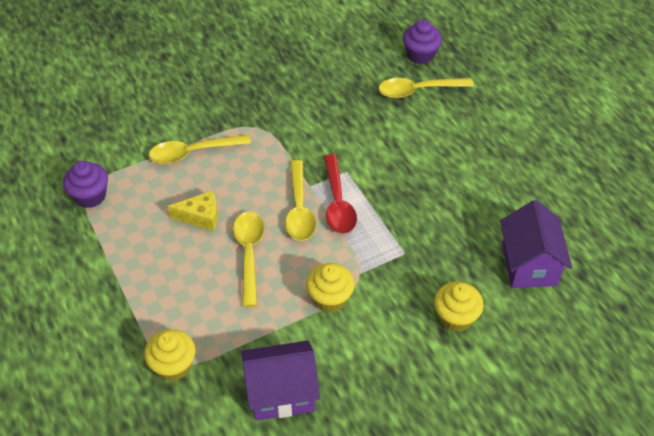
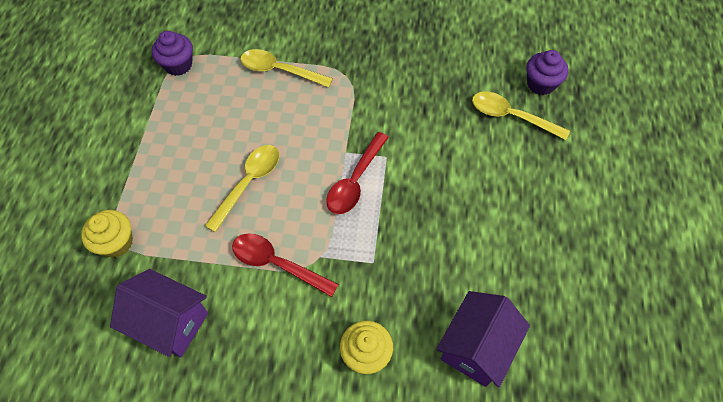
camera: 35 degrees right, 10 degrees up
(201, 217) = (240, 129): yellow cheese -> none
(299, 209) = (320, 168): yellow spoon -> none
(330, 298) = (277, 264): yellow cupcake -> red spoon

